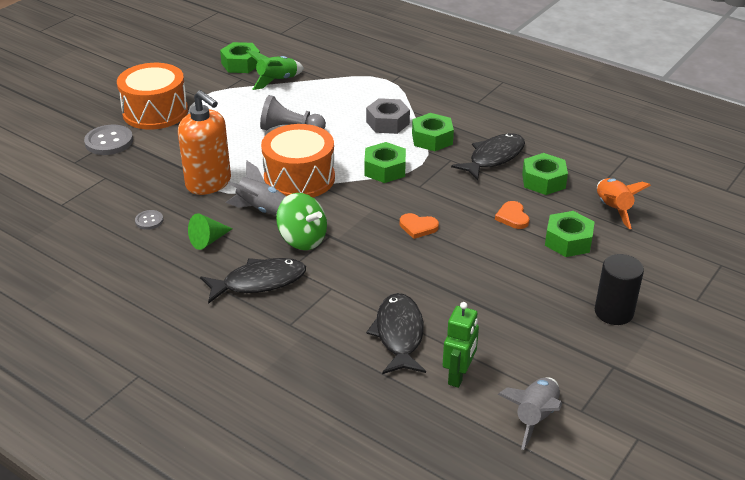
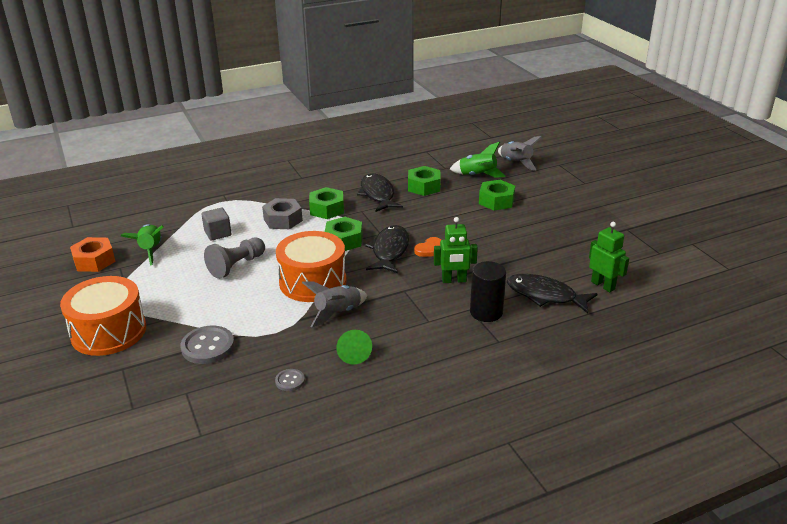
camera: 60 degrees left, 5 degrees down
(109, 142) = (124, 375): grey button -> grey button (208, 346)
(209, 183) = (268, 331): orange soap dispenser -> none
(241, 64) = (94, 261): green nut -> orange nut
(259, 282) = (434, 341): black fish -> black fish (389, 250)
(302, 239) = (397, 304): green spinning top -> none
(332, 100) = (218, 233): none -> grey cube
(373, 261) = (454, 280): none -> green robot
(512, 217) = (453, 211): orange heart -> none
(535, 417) = (657, 271): grey rocket -> grey rocket (515, 163)
(612, 209) = (477, 175): orange rocket -> green rocket
(613, 312) = (578, 211): black cylinder -> black cylinder (486, 312)

